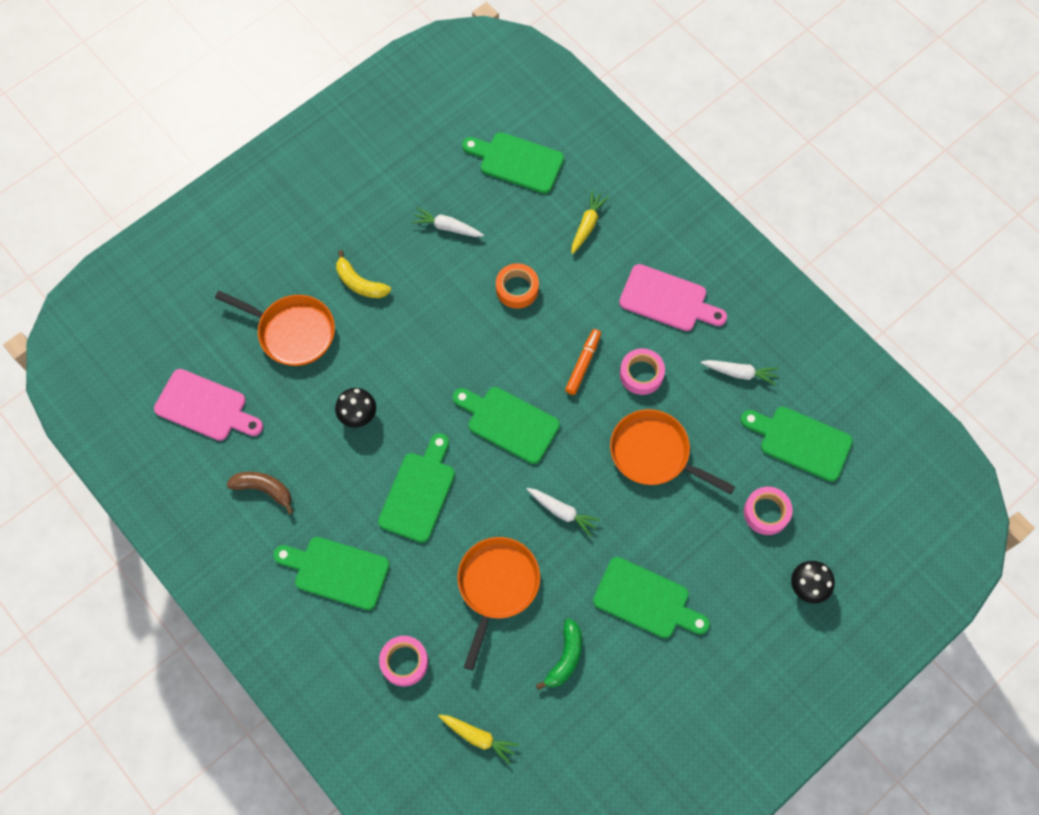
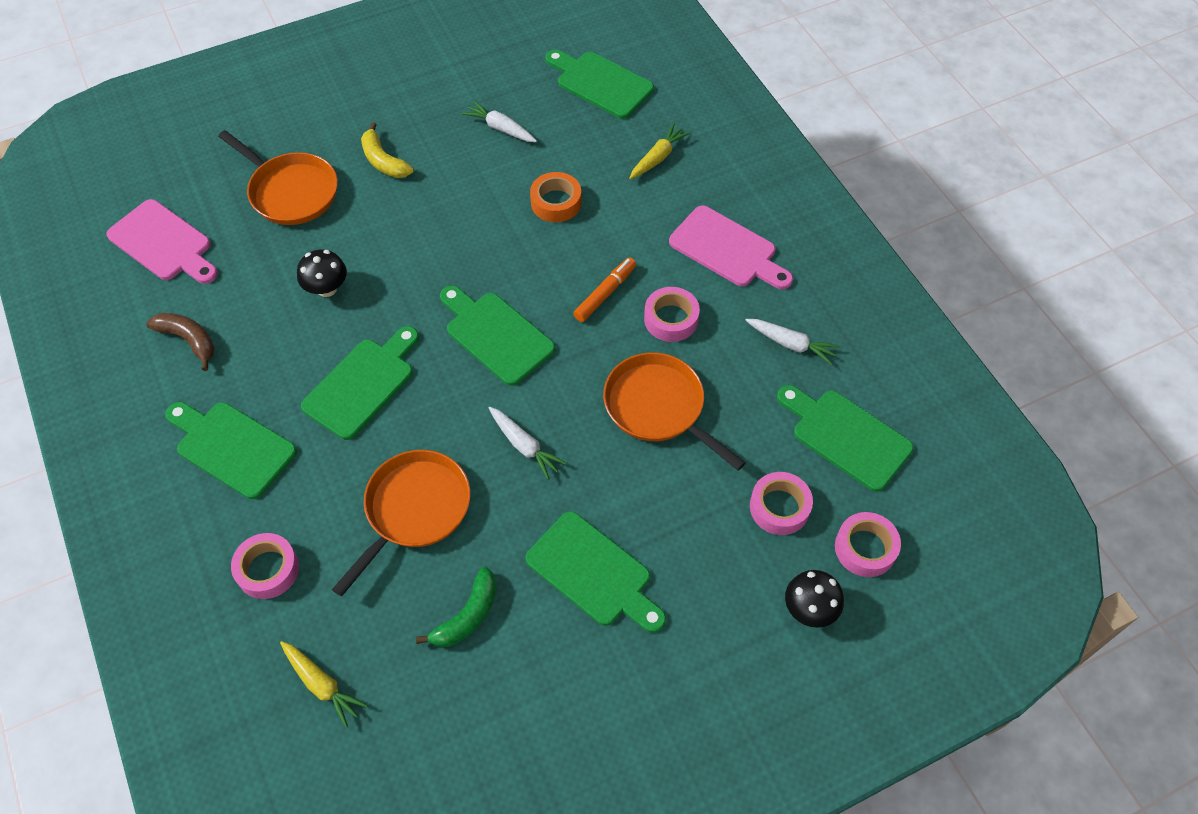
camera: 15 degrees right, 10 degrees down
(836, 529) = (865, 548): none -> pink tape

